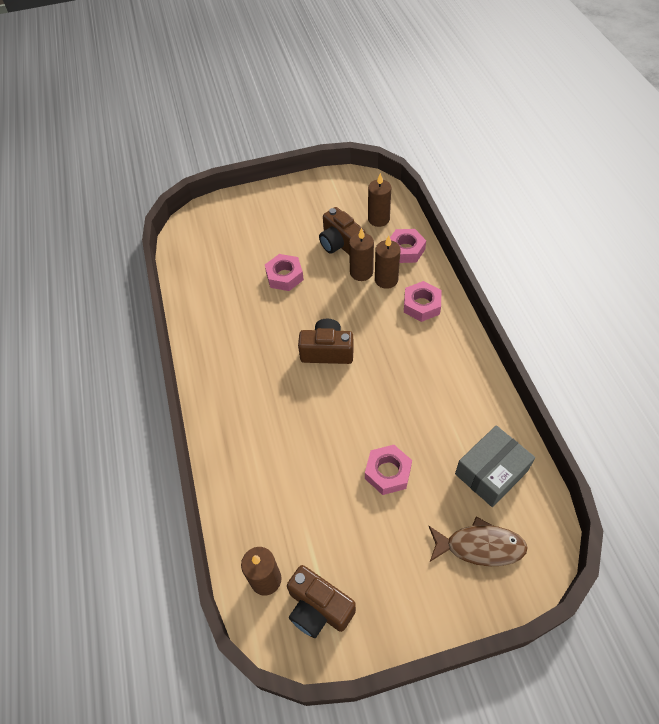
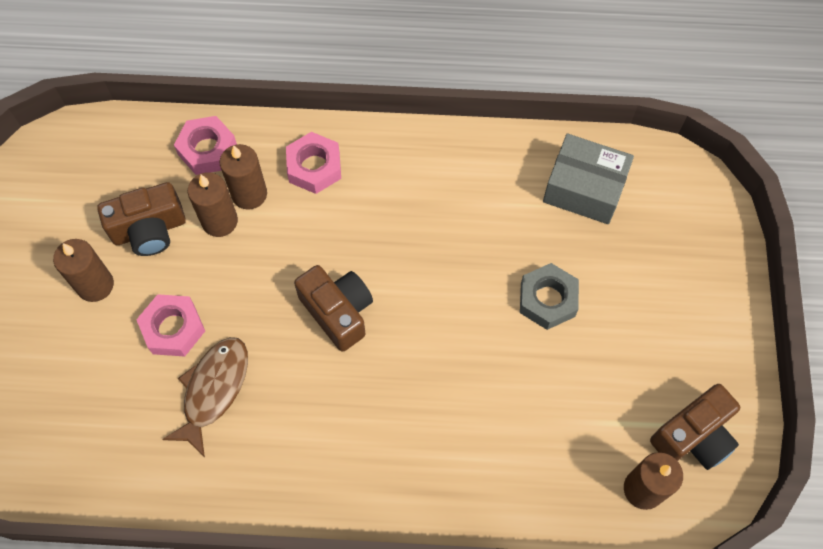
camera: 75 degrees left, 10 degrees up
(327, 351) = (338, 312): brown camera -> brown camera turned 120 degrees clockwise
(378, 219) = (129, 162): brown candle -> brown candle (95, 285)
(388, 472) = (547, 300): pink nut -> grey nut
(480, 546) = (668, 237): brown fish -> brown fish (213, 390)
(491, 472) = (584, 188): grey box -> grey box turned 45 degrees counterclockwise

